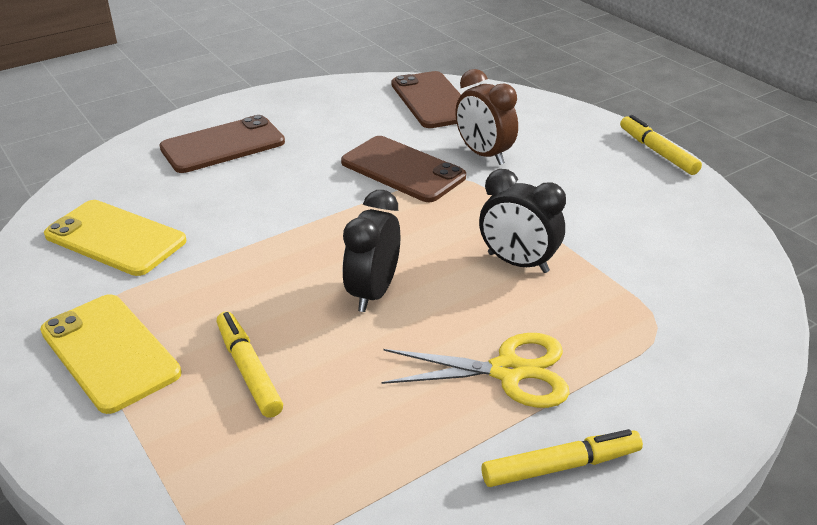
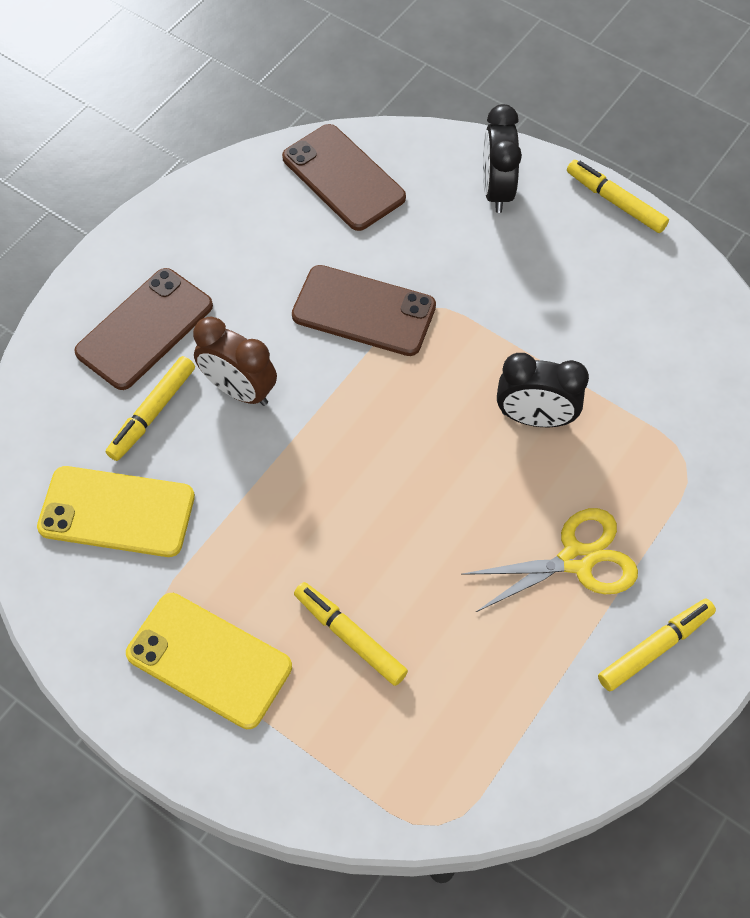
camera: 20 degrees left, 25 degrees up
(191, 189) = (152, 413): none -> yellow marker
(373, 292) = (416, 502): black clock -> black clock (496, 190)
(484, 154) = (438, 259): brown clock -> brown clock (239, 390)

